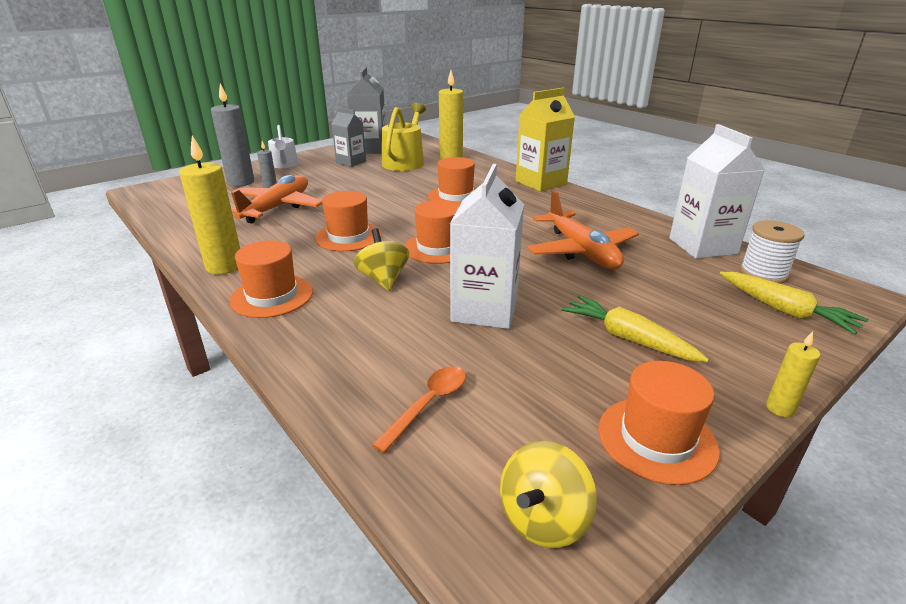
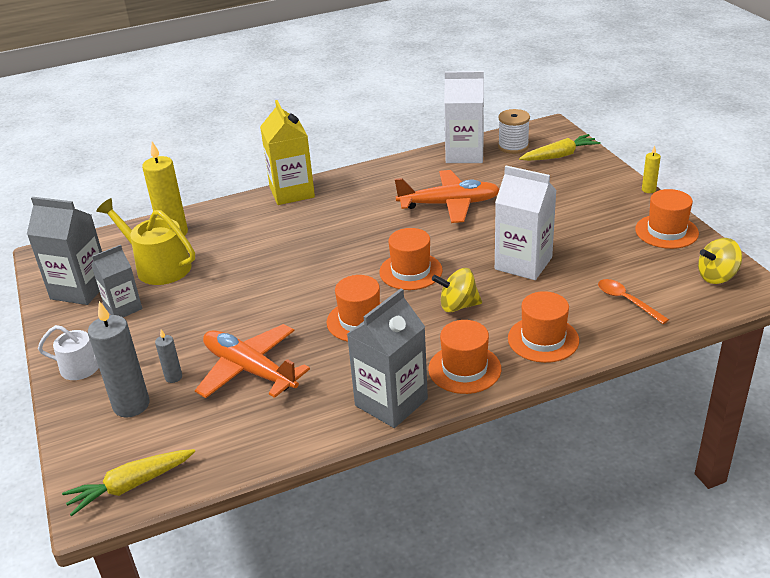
camera: 70 degrees left, 5 degrees up
(224, 266) = (391, 402): yellow candle -> grey carton
(456, 196) = (295, 246): orange hat -> orange hat (543, 339)
(543, 519) = (717, 277): yellow spinning top -> yellow spinning top turned 105 degrees clockwise
(627, 338) = (575, 216): yellow carrot -> yellow carrot (130, 486)

